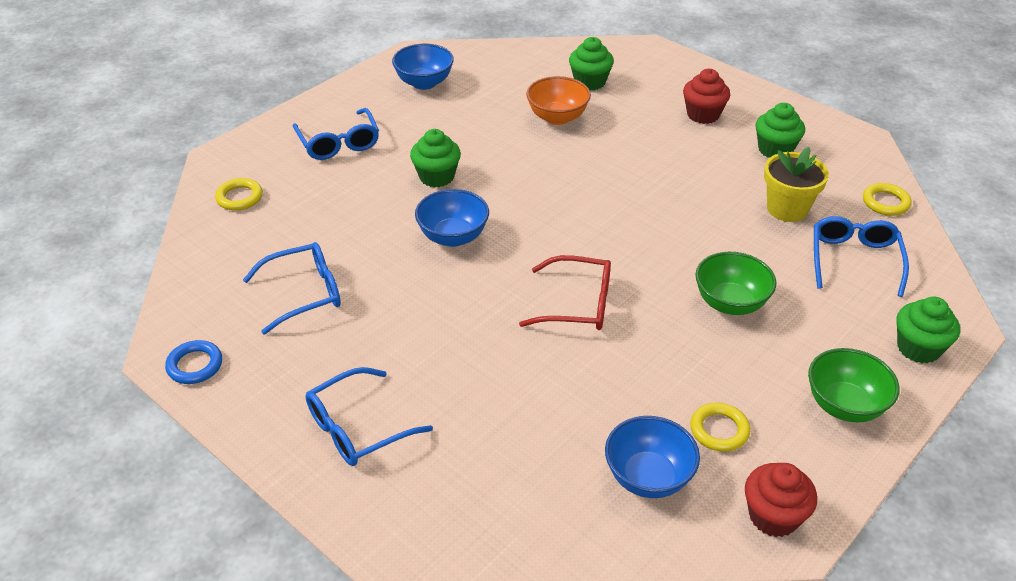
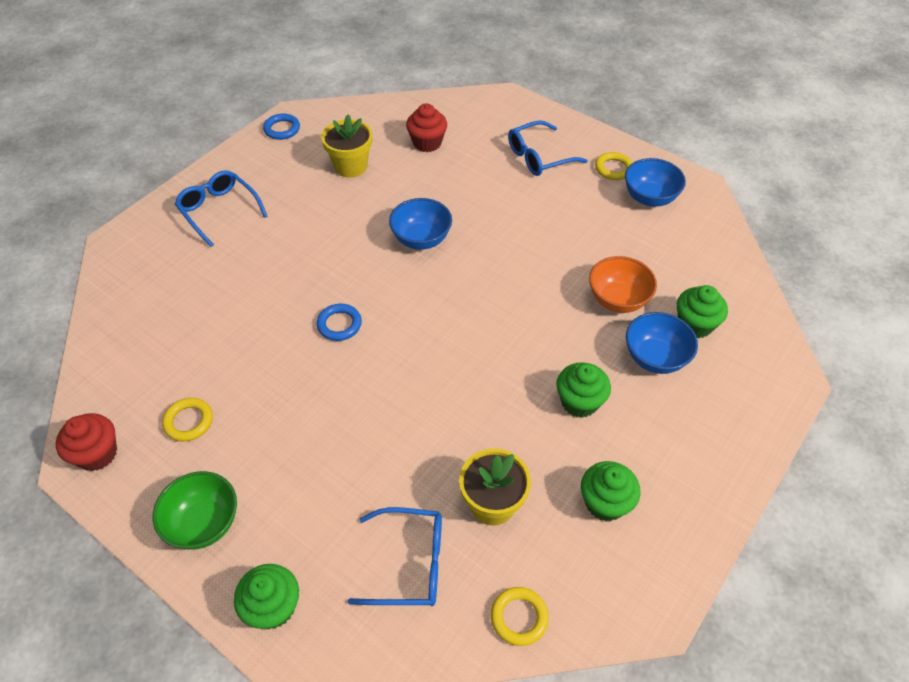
camera: 85 degrees right, 10 degrees up
(239, 197) = (457, 116): yellow ring -> yellow ring (613, 169)
(304, 293) = (351, 166): blue glasses -> yellow flower pot
(436, 177) = (502, 221): green cupcake -> green cupcake (579, 402)
(577, 304) = (339, 324): red glasses -> blue ring
(648, 477) = (149, 372): blue bowl -> blue bowl (655, 358)
(703, 114) = (660, 431): red cupcake -> red cupcake (427, 143)
(730, 303) = (340, 439): green bowl -> none

